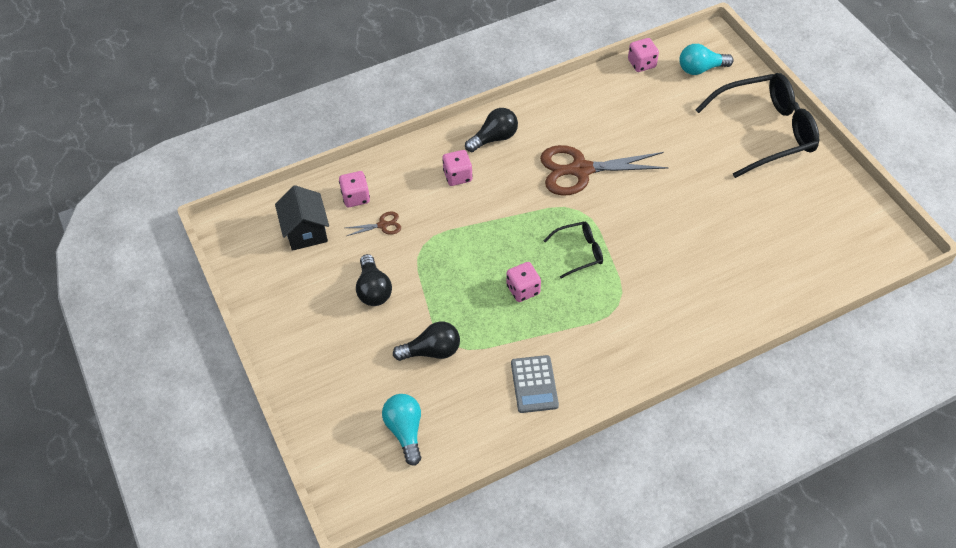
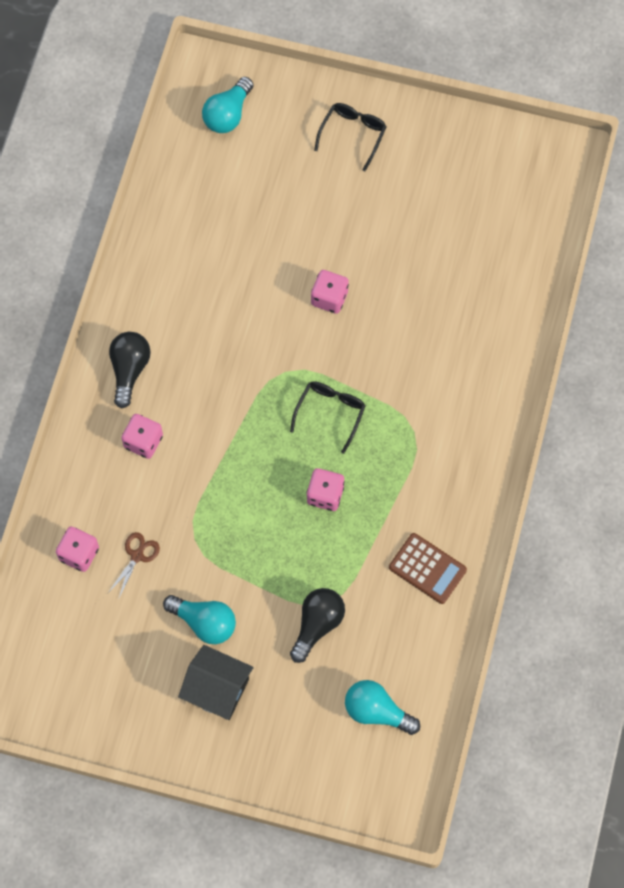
camera: 50 degrees left, 15 degrees up
(306, 231) = (77, 631): black house -> black house (217, 689)
(373, 290) = (204, 622): black light bulb -> turquoise light bulb
(534, 384) = (427, 569): grey calculator -> brown calculator
(581, 170) = (242, 329): brown scissors -> none
(641, 64) = (169, 158): pink dice -> pink dice (329, 298)
(765, 131) = (353, 134): black glasses -> black glasses, size x0.48

